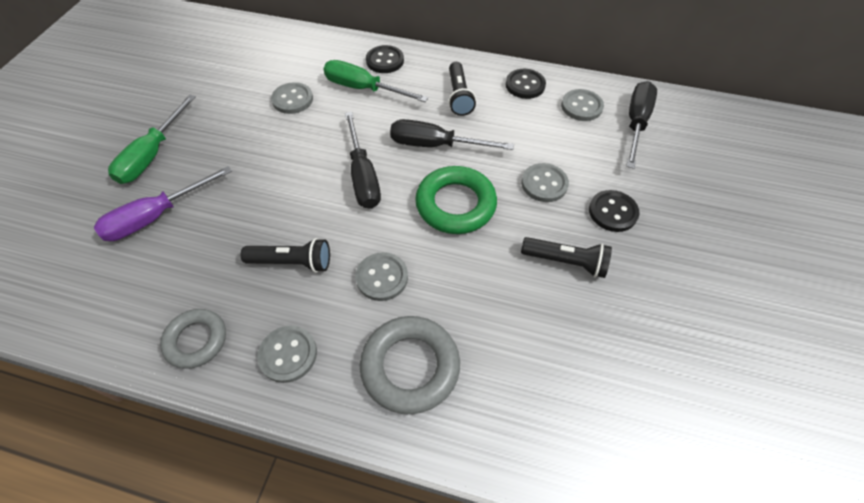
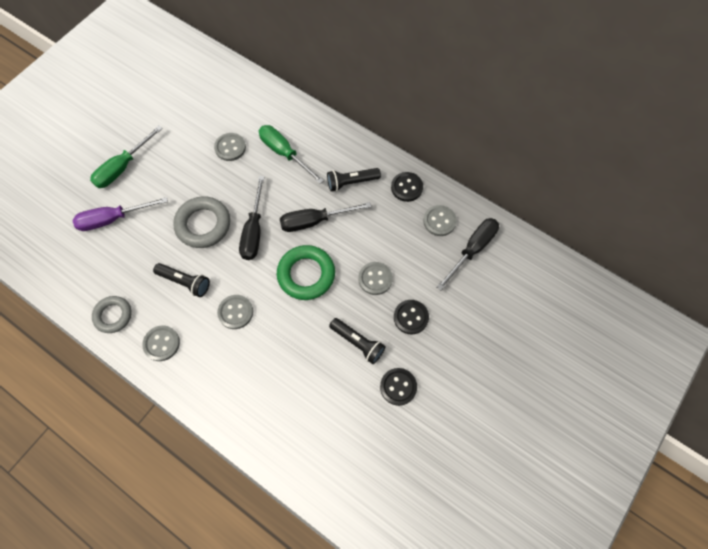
camera: 20 degrees right, 10 degrees up
(385, 61) = (311, 130): black button -> black button (398, 387)
(410, 366) = (228, 377): grey ring -> grey ring (203, 225)
(435, 145) = (314, 221): black screwdriver -> black screwdriver turned 45 degrees counterclockwise
(459, 96) = (351, 182): black flashlight -> black flashlight turned 60 degrees clockwise

